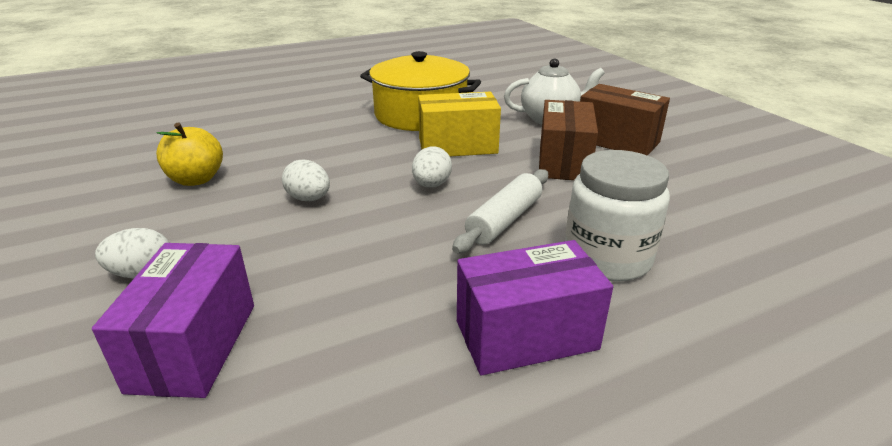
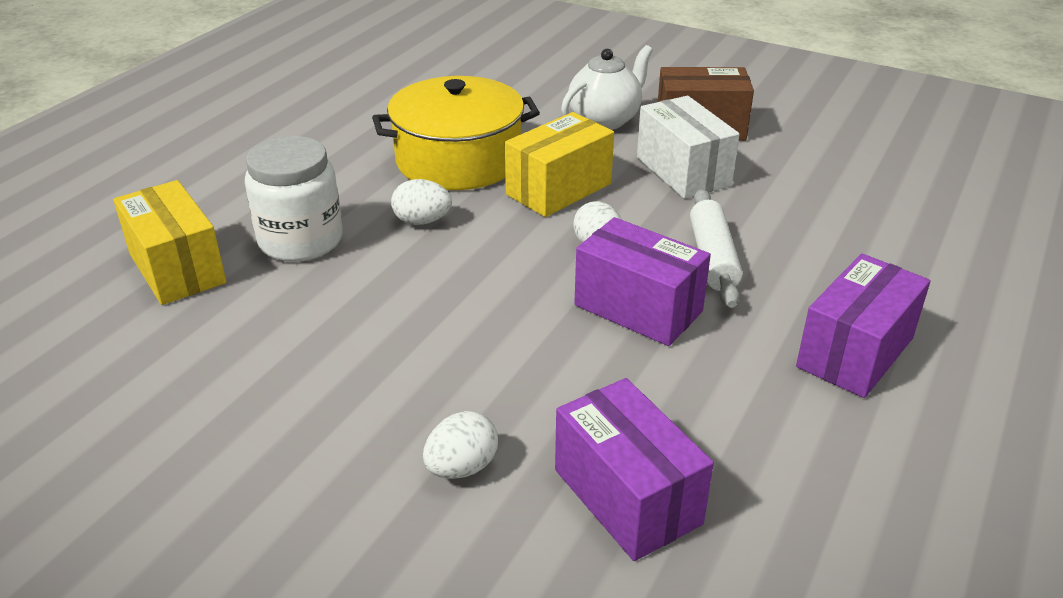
camera: 35 degrees left, 5 degrees up
(196, 179) = (327, 346): yellow apple -> none
(199, 120) = (177, 268): none -> yellow box
(309, 199) = (499, 314): white egg -> white egg (422, 221)
(399, 230) = (638, 308): none -> purple box
(563, 162) = (683, 171): brown box -> white box
(607, 258) = (832, 259): white jar -> white jar (301, 240)

